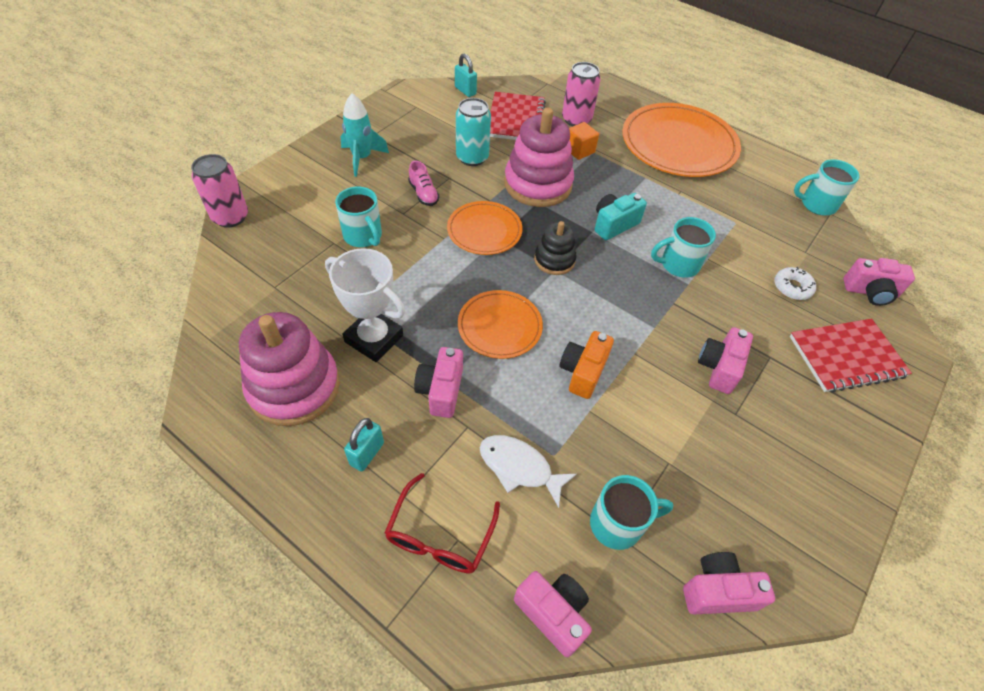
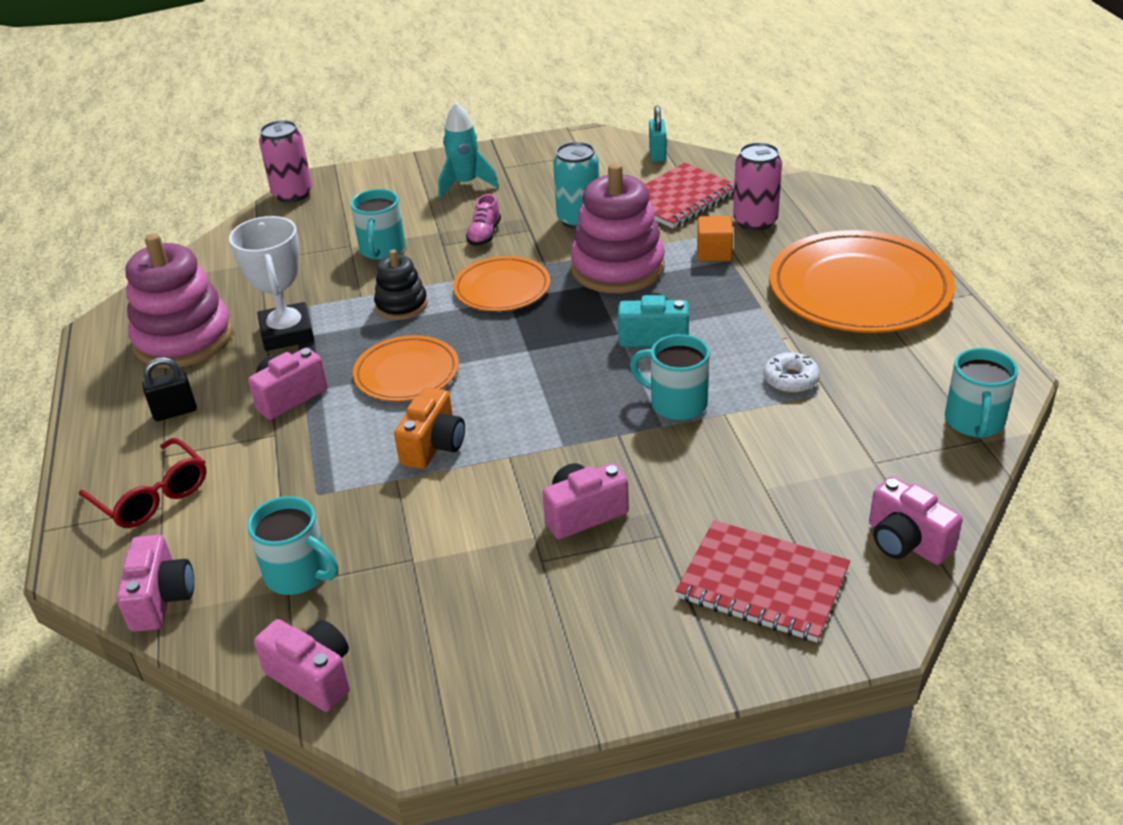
camera: 45 degrees right, 15 degrees down
(367, 454) = (175, 412): turquoise padlock -> black padlock
(440, 536) = (152, 496): red glasses -> red glasses turned 105 degrees counterclockwise
(519, 467) = (275, 486): white fish -> none
(554, 260) = (539, 341): black stacking toy -> black stacking toy (401, 305)
(583, 372) = (433, 446): orange camera -> orange camera turned 135 degrees clockwise
(792, 287) = (795, 487): white donut -> white donut (790, 379)
(816, 204) = (974, 422): turquoise mug -> turquoise mug turned 120 degrees counterclockwise

